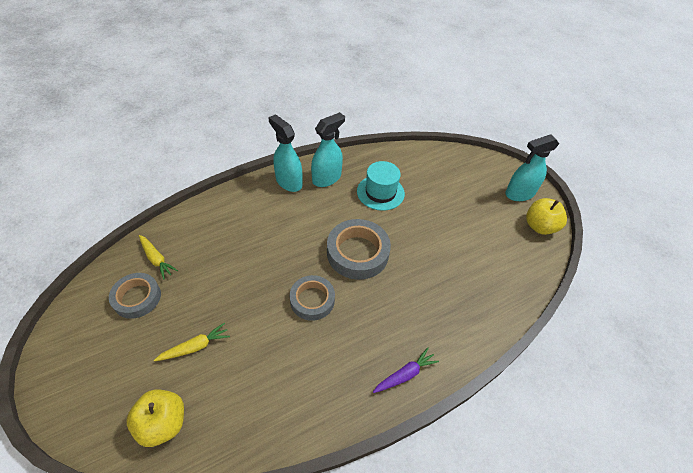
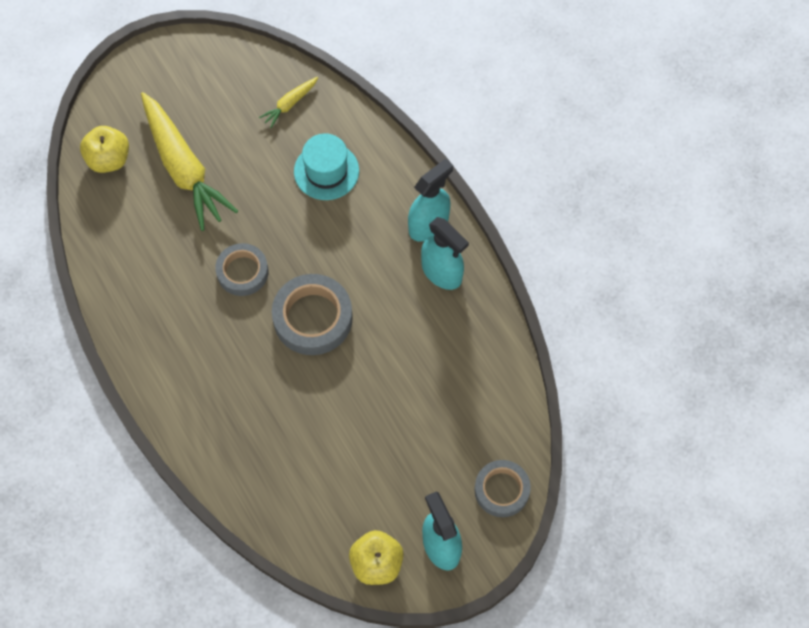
camera: 90 degrees right, 15 degrees up
(137, 298) = (238, 100): grey tape -> grey tape (501, 490)
(195, 347) = (183, 168): yellow carrot -> yellow carrot, size x2.24
(380, 192) = (421, 344): turquoise hat -> turquoise hat (326, 171)
(405, 374) = (155, 371): purple carrot -> none

